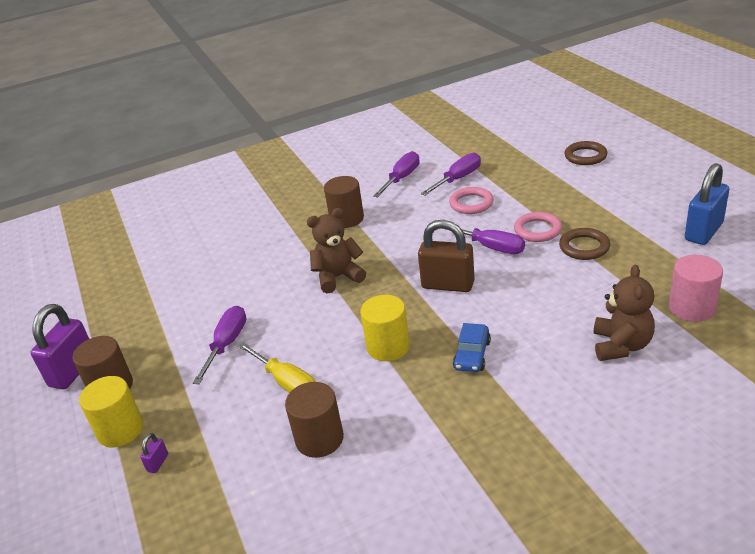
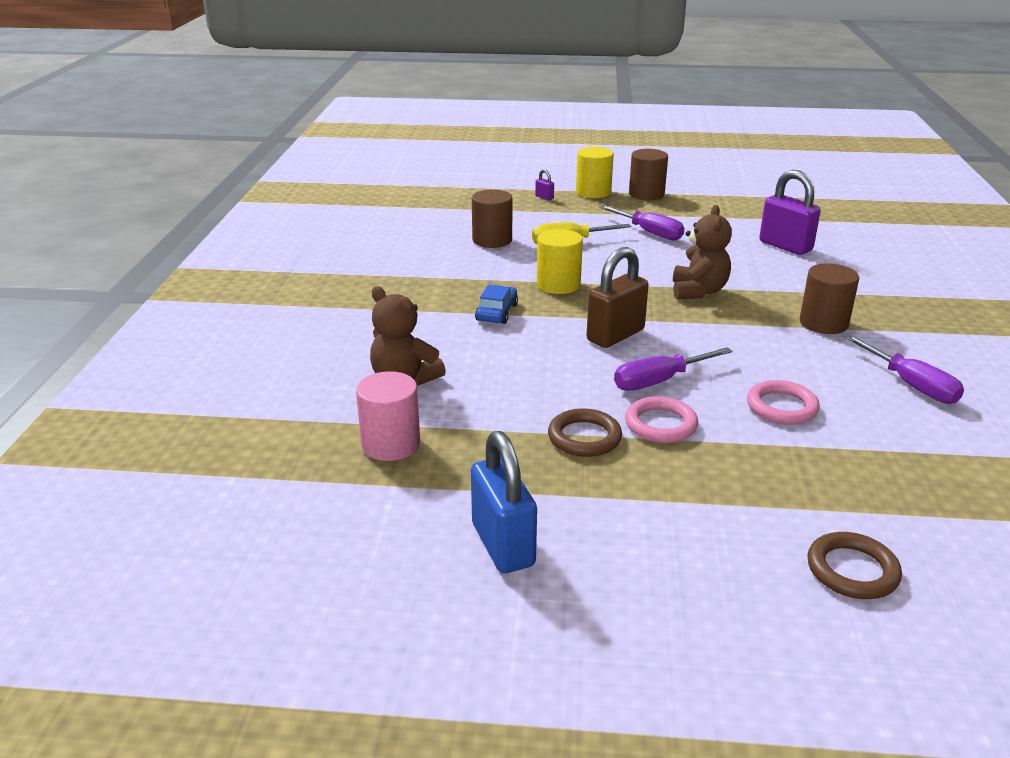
camera: 115 degrees right, 5 degrees down
(73, 371) = (683, 186): purple padlock -> purple padlock (785, 246)
(458, 179) = (869, 423): purple screwdriver -> none
(472, 355) = (496, 312): blue car -> blue car turned 60 degrees clockwise

